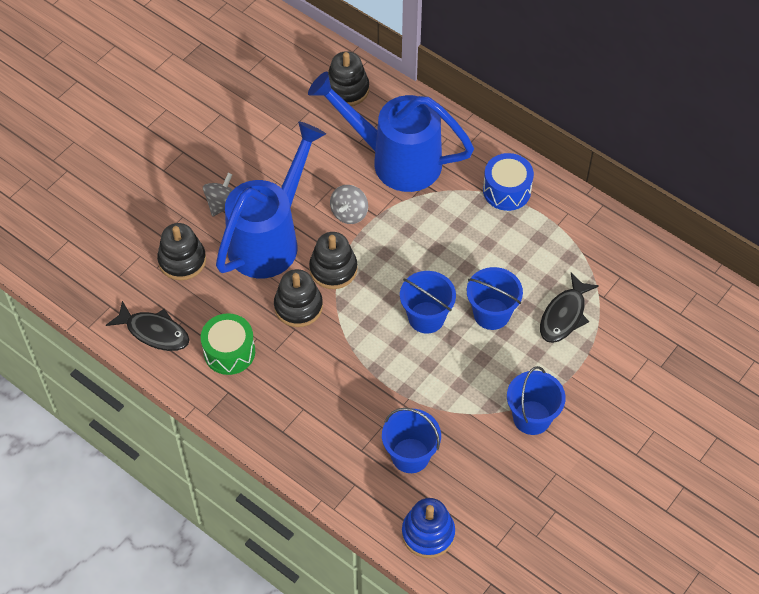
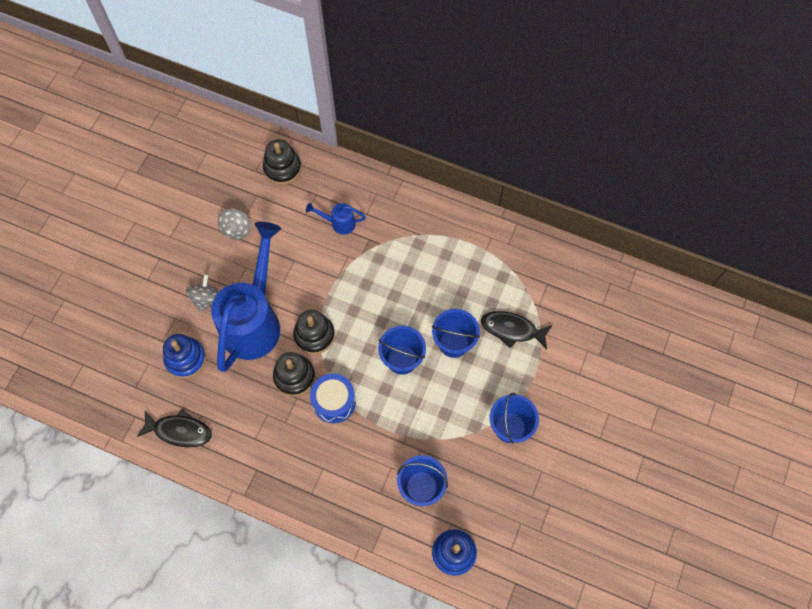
camera: 15 degrees left, 10 degrees up
(182, 260) = (185, 359): black stacking toy -> blue stacking toy
(229, 352) = (248, 433): green drum -> none
(349, 213) = (314, 281): grey spinning top -> grey spinning top (236, 229)
(394, 159) = (339, 223): blue watering can -> blue watering can, size x0.41
(506, 190) = (437, 229): blue drum -> blue drum (334, 402)
(564, 315) = (512, 329): black fish -> black fish turned 90 degrees clockwise

